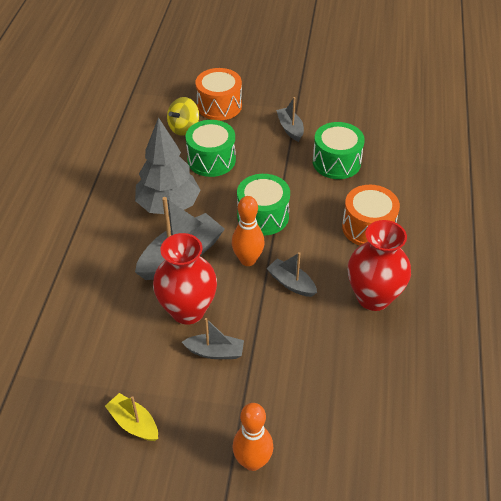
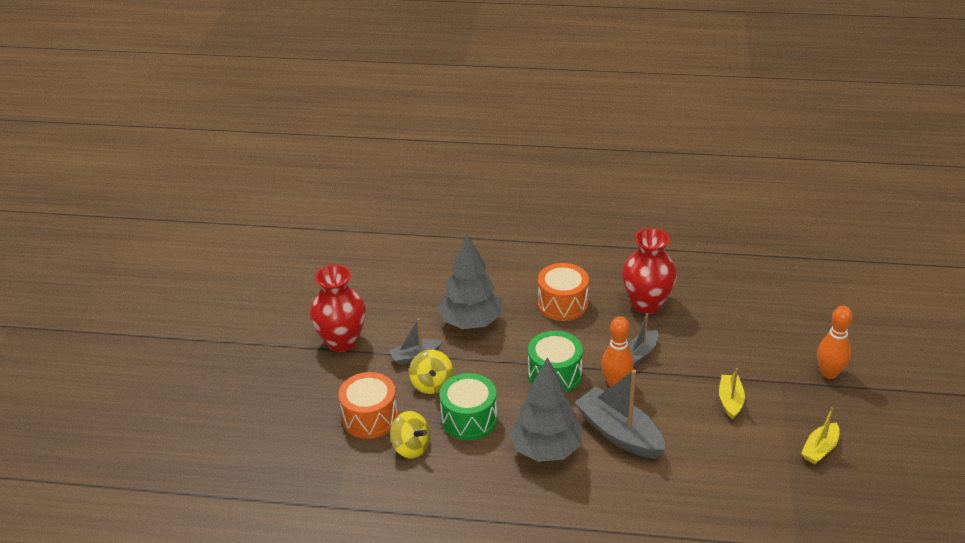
camera: 90 degrees left, 10 degrees down
(187, 310) = (687, 423): red vase -> red vase (342, 341)
(215, 352) = (730, 401): grey boat -> yellow boat
(255, 138) = (431, 384): none -> yellow spinning top
(336, 162) = (471, 323): green drum -> grey tree

